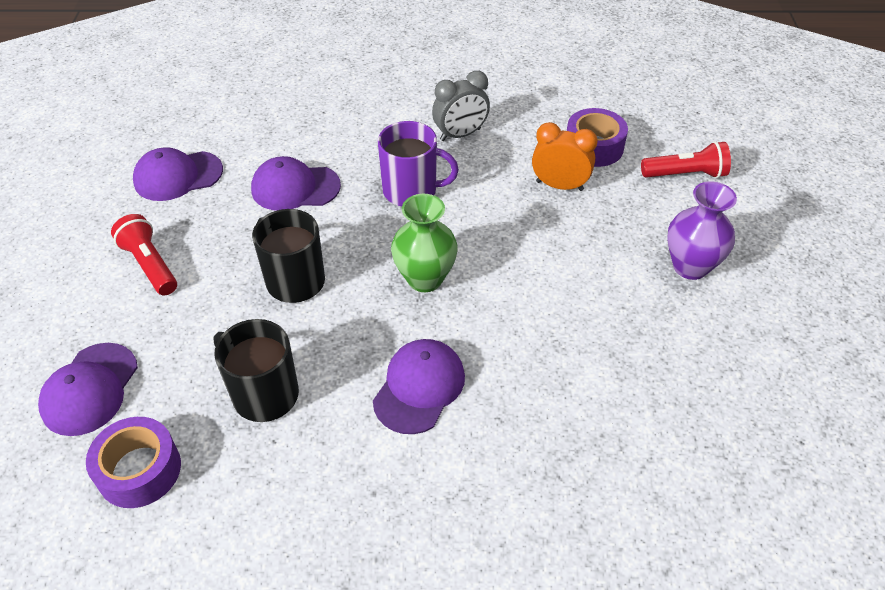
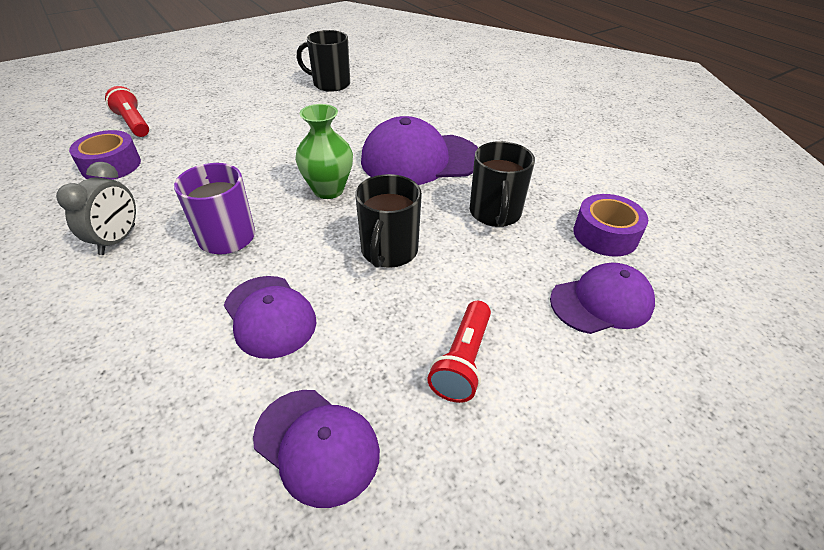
camera: 125 degrees left, 5 degrees down
(419, 387) = (420, 159): purple cap -> purple cap, size x1.59
(460, 135) = (118, 240): grey clock -> grey clock turned 75 degrees clockwise
(559, 185) = (175, 167): orange clock -> none
(690, 266) = (235, 105): purple vase -> none
(713, 394) = (330, 84): none -> black mug

